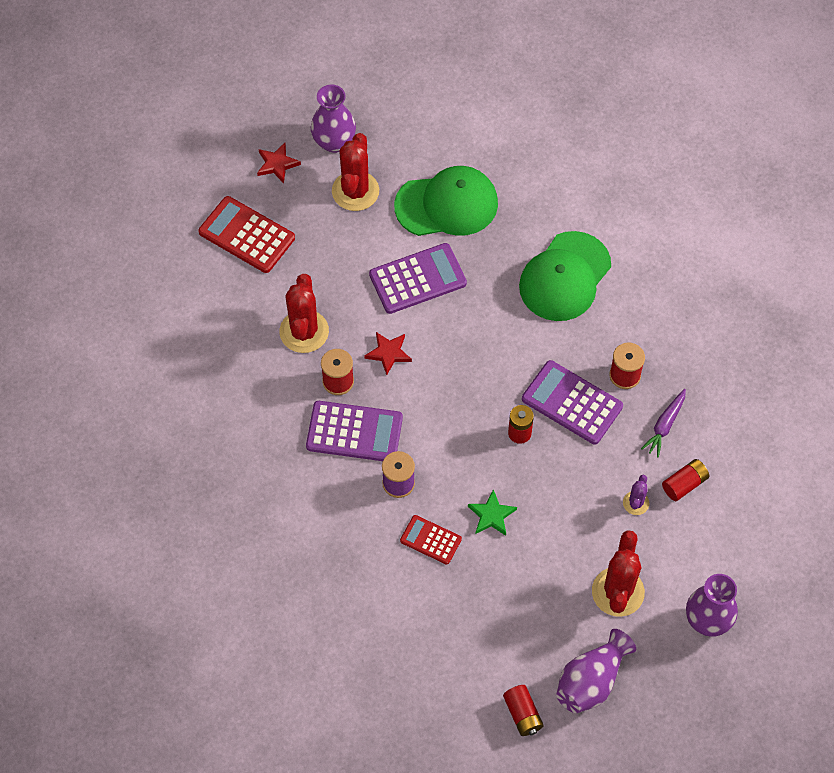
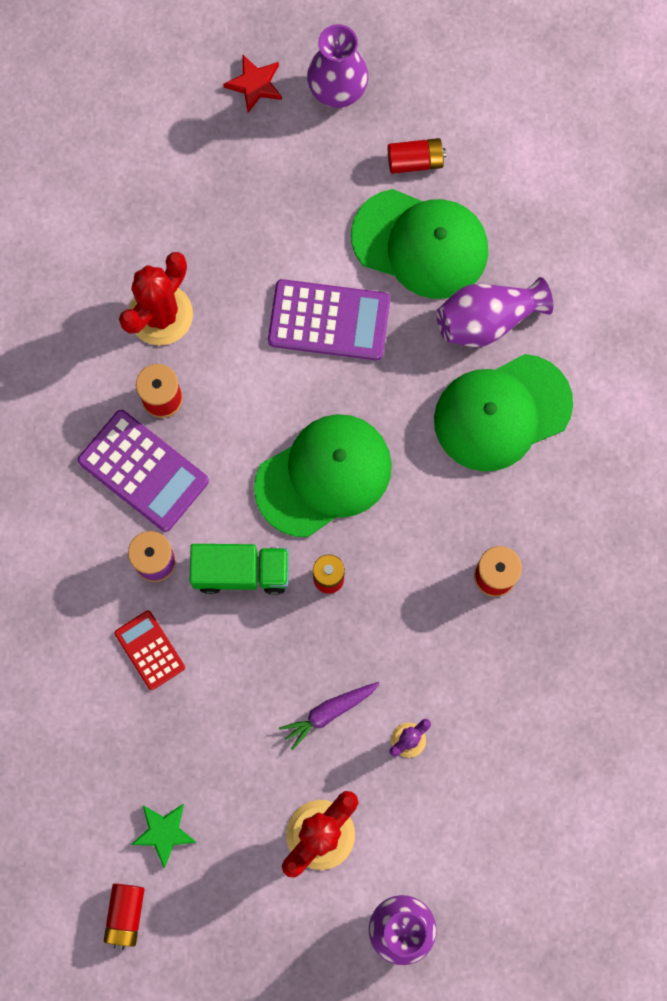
camera: 30 degrees right, 15 degrees up
(247, 235) = (167, 157): red calculator -> none
(355, 191) = (324, 168): red cactus -> none
(388, 353) = (239, 395): red star -> none
(460, 459) = (241, 572): none -> green truck
(475, 373) = (324, 476): none -> green cap
(491, 515) = (235, 660): green star -> green star (164, 832)
(572, 403) = (412, 575): purple calculator -> none
(591, 681) = (225, 921): purple vase -> purple vase (487, 320)
(665, 426) = (502, 665): purple carrot -> purple carrot (328, 712)
(684, 484) = (479, 749): red battery -> red battery (415, 161)

